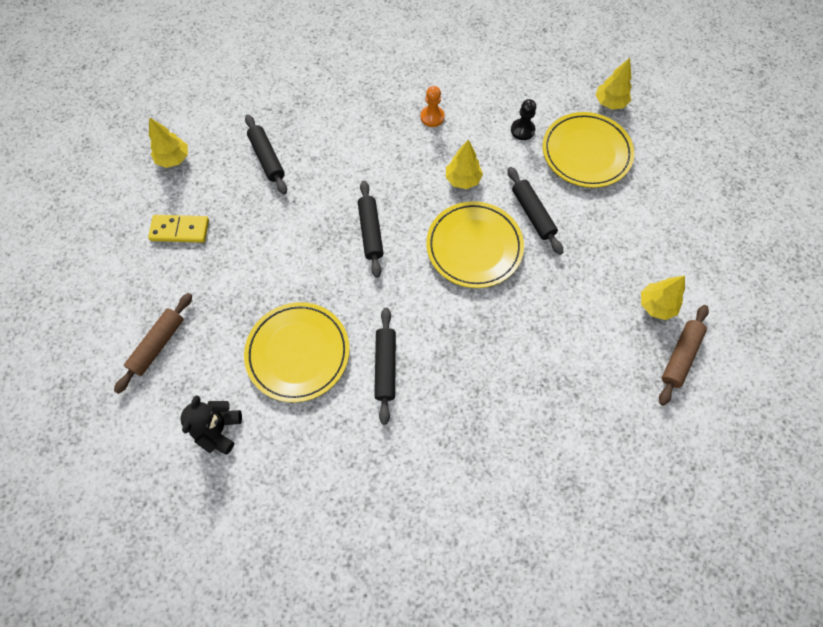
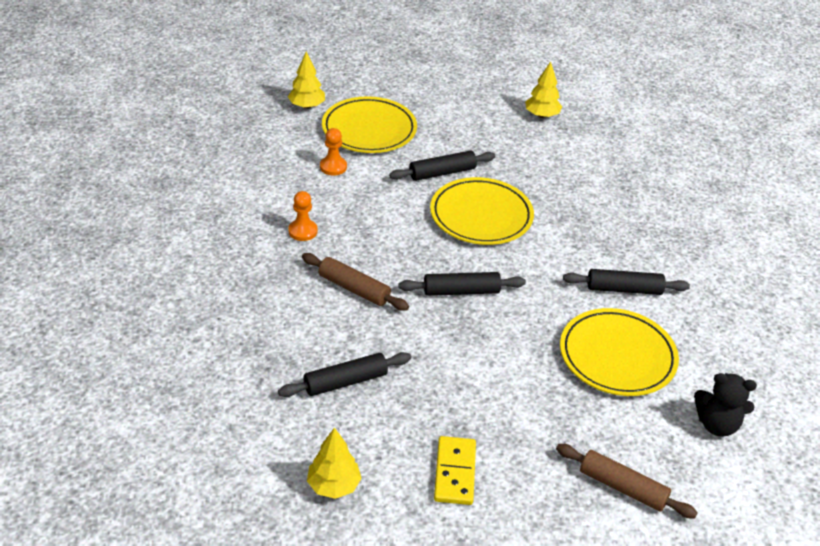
camera: 90 degrees left, 25 degrees down
(462, 179) = (395, 216): yellow tree -> none
(522, 130) = (333, 167): black pawn -> orange pawn
(680, 356) = (590, 111): brown rolling pin -> brown rolling pin (354, 289)

